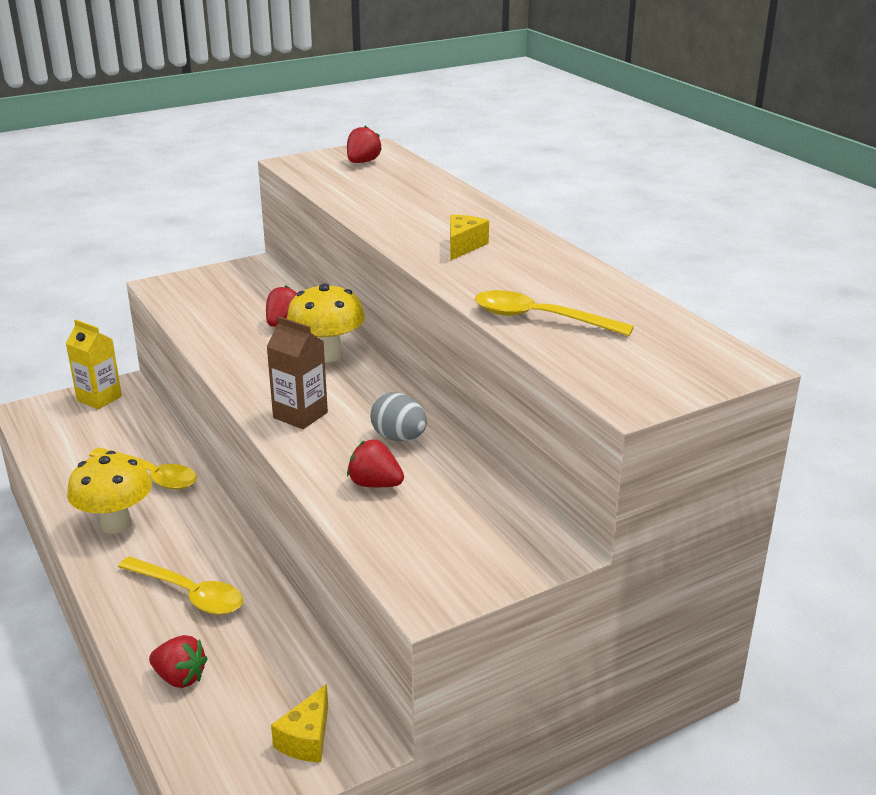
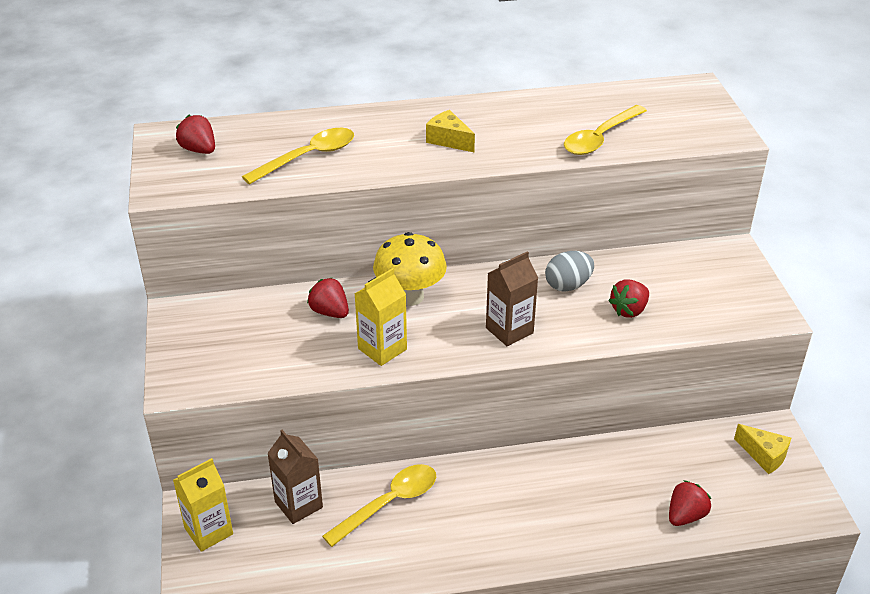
camera: 70 degrees left, 10 degrees up
(116, 524) = (461, 537): yellow mushroom -> none
(138, 431) = (298, 504): none -> brown carton
(189, 594) = (583, 497): yellow spoon -> yellow spoon (308, 157)
(241, 356) = (382, 349): none -> yellow carton

